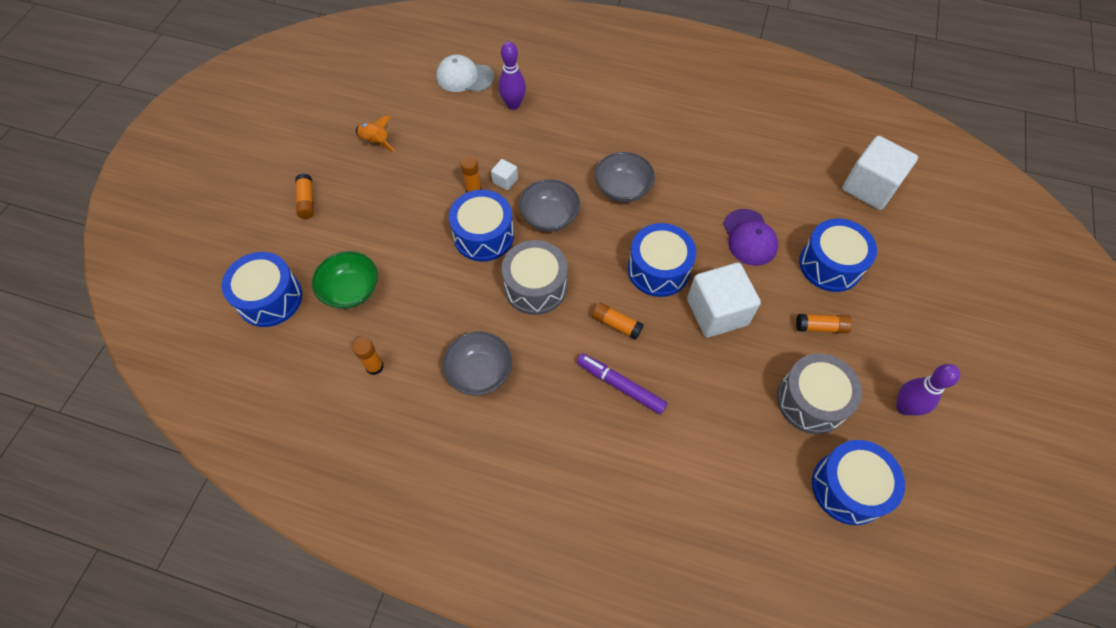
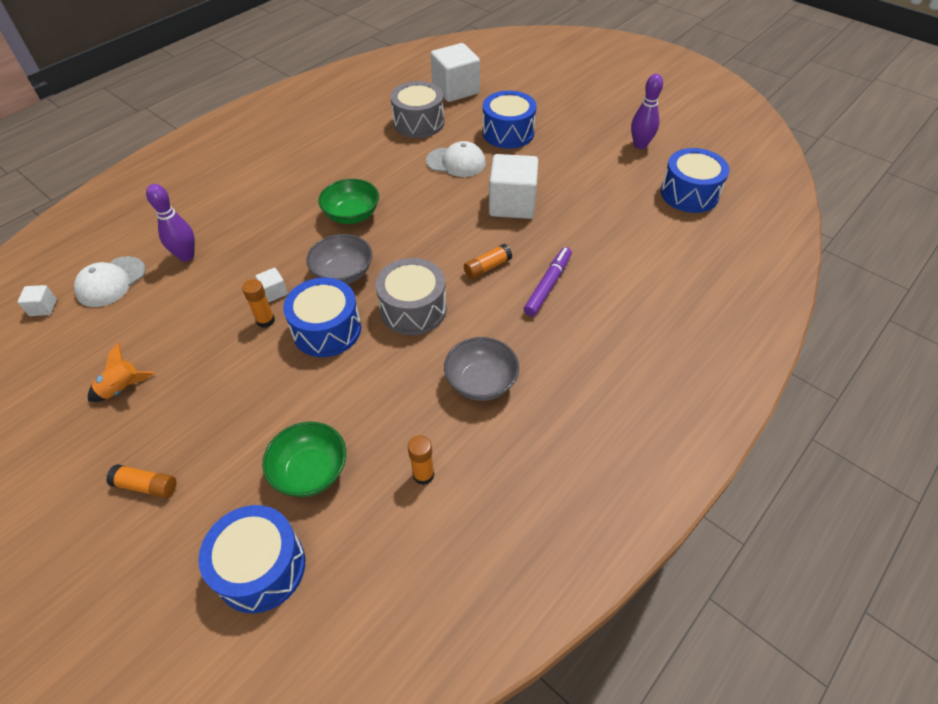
camera: 65 degrees left, 10 degrees down
(423, 56) = (43, 308): none -> white cube
(620, 385) = (548, 285): purple marker -> purple marker turned 150 degrees clockwise
(622, 189) = (352, 215): grey bowl -> green bowl
(658, 269) = (450, 223): blue drum -> none
(749, 237) = (456, 162): purple cap -> white cap
(811, 401) = (614, 185): grey drum -> grey drum (419, 123)
(821, 327) = (557, 157): orange glue stick -> none

